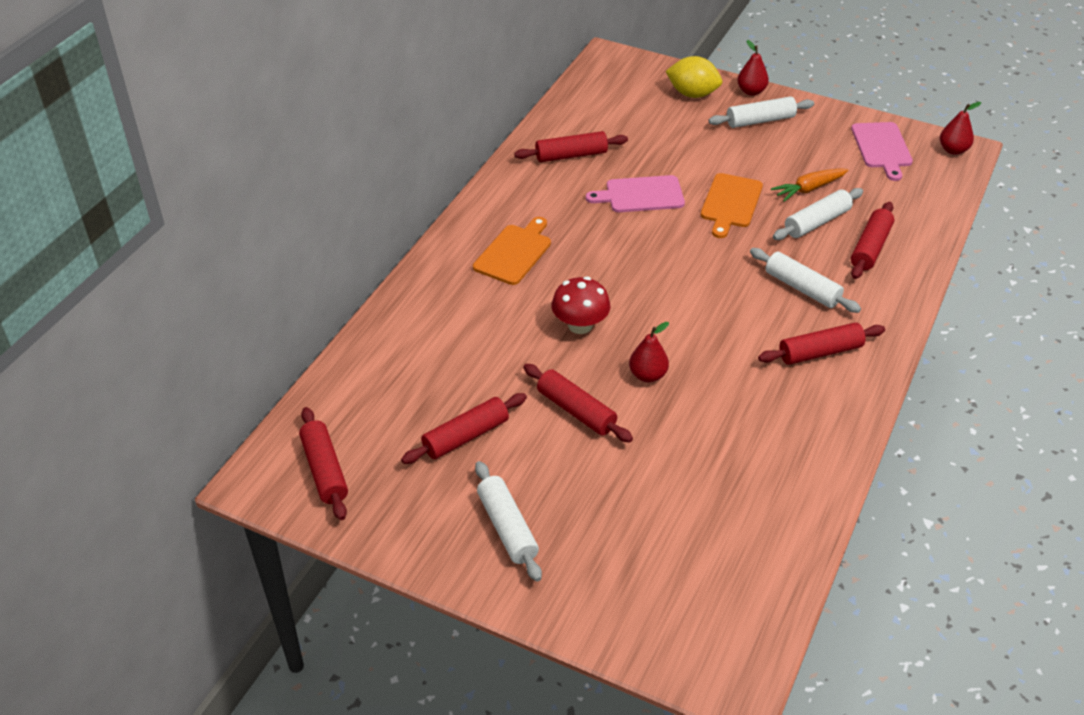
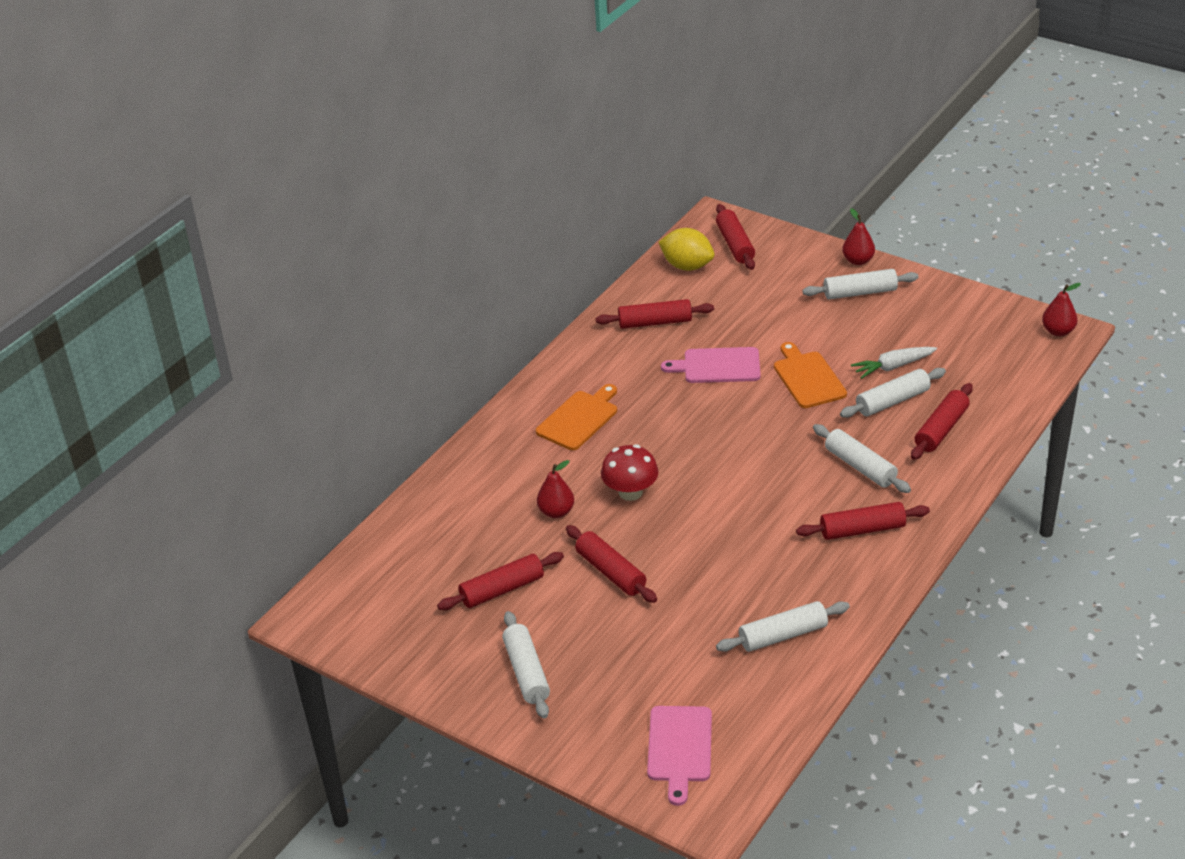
camera: 10 degrees right, 5 degrees down
(324, 470) = (367, 612): red rolling pin -> red rolling pin (735, 245)
(647, 375) = (686, 543): red pear -> red pear (556, 512)
(692, 94) = (795, 261): yellow lemon -> yellow lemon (687, 266)
(730, 203) = (808, 378): orange cutting board -> orange cutting board turned 135 degrees clockwise
(767, 469) = (783, 635): none -> white rolling pin
(809, 189) = (893, 367): orange carrot -> white carrot
(882, 148) = (982, 326): pink cutting board -> pink cutting board (679, 748)

